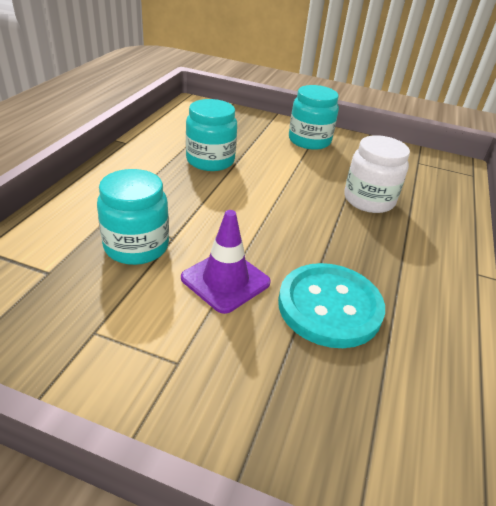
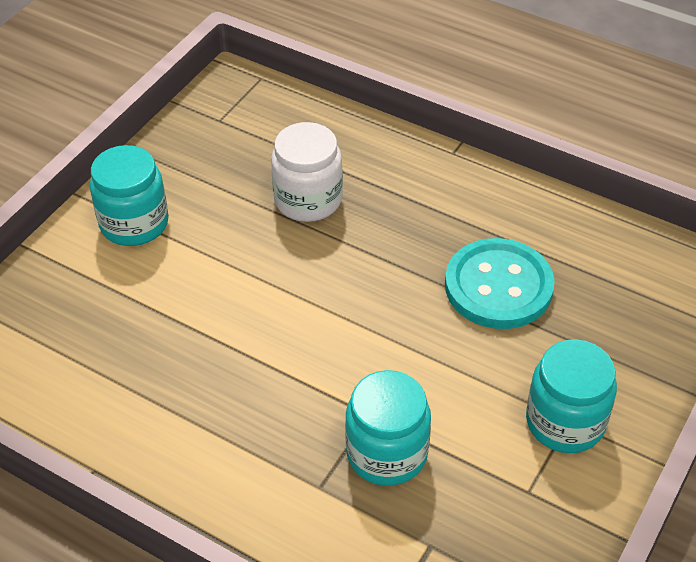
camera: 75 degrees left, 10 degrees up
(210, 160) = (178, 356): turquoise jar -> turquoise jar (565, 422)
(225, 280) = (454, 369): purple traffic cone -> none

